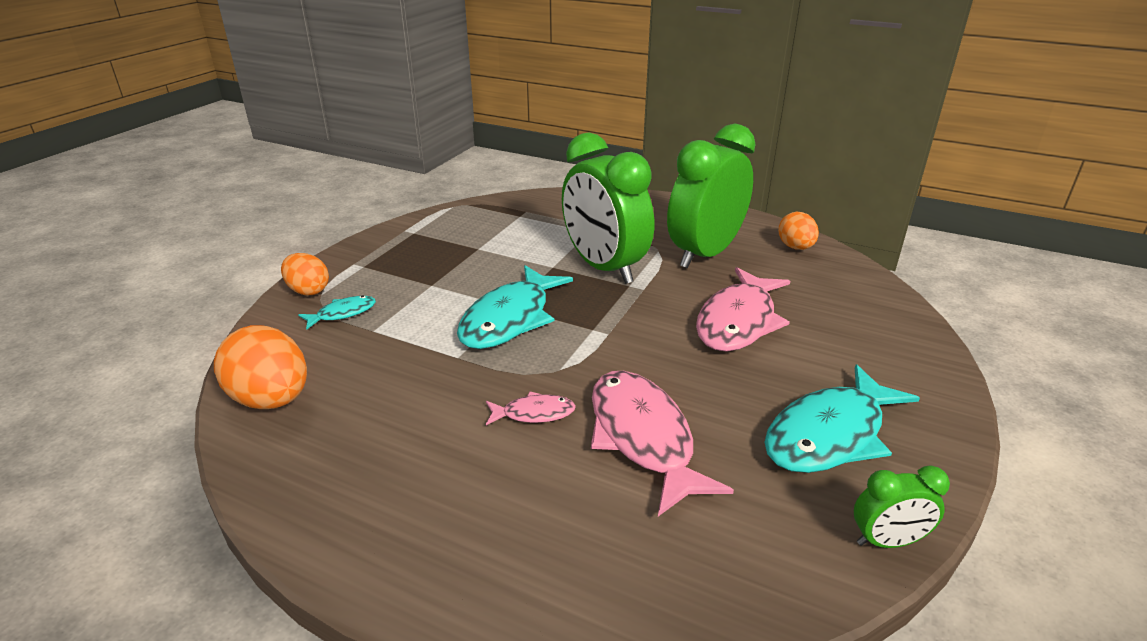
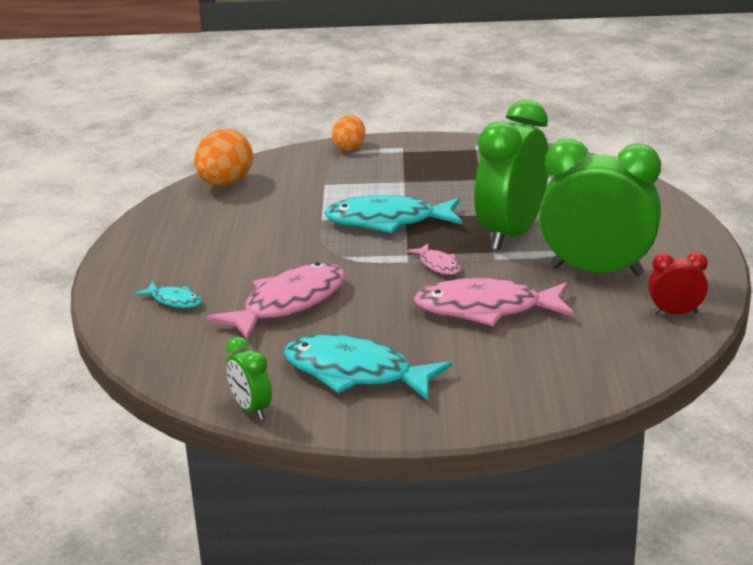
camera: 65 degrees right, 5 degrees down
(342, 313) = (333, 168): turquoise fish -> turquoise fish (174, 301)
(534, 413) = (282, 262): pink fish -> pink fish (438, 265)
(795, 247) = (675, 313): orange egg -> red clock

